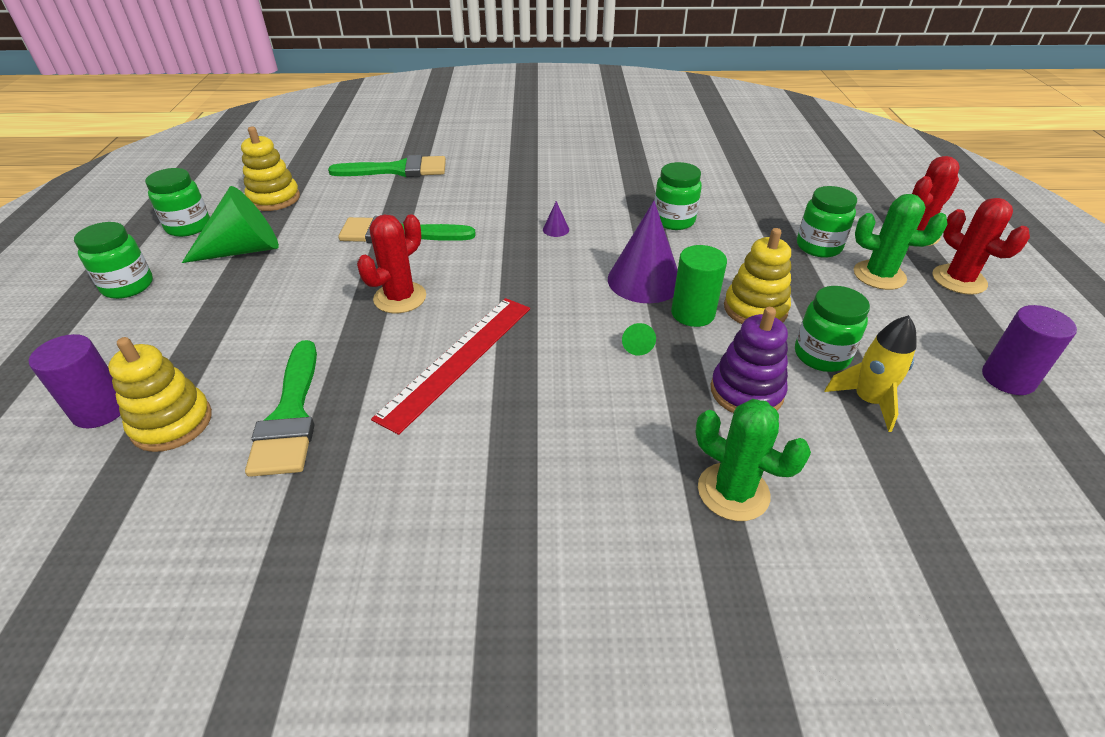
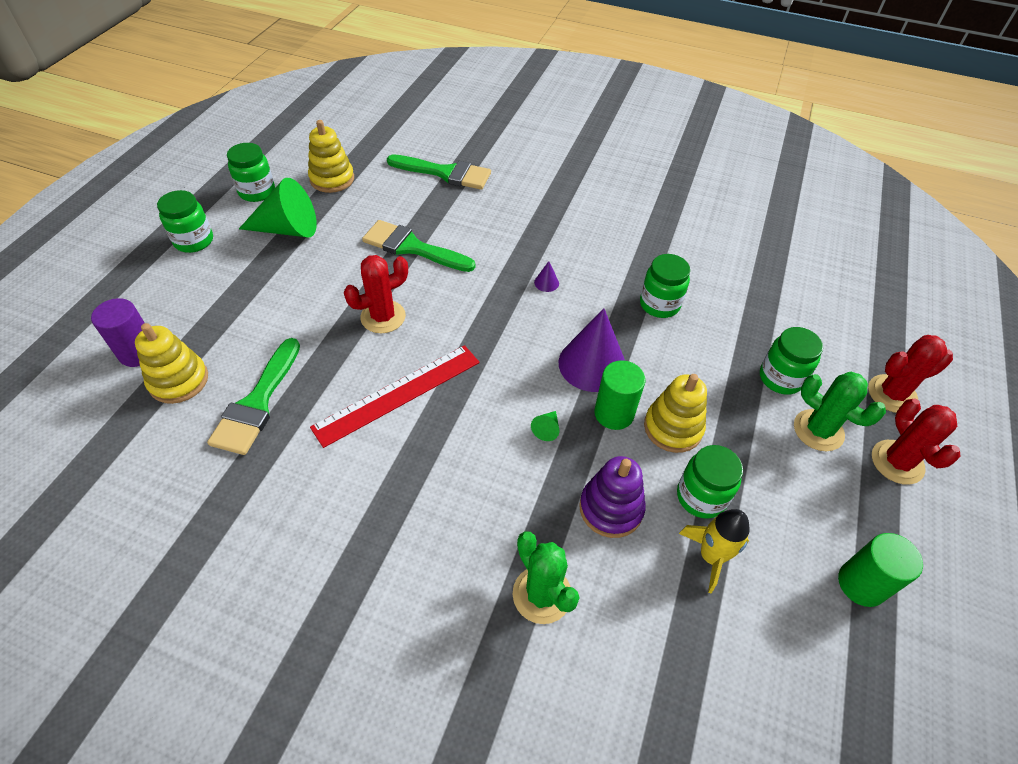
camera: 20 degrees right, 10 degrees up
(1008, 378) = (861, 584): purple cylinder -> green cylinder

